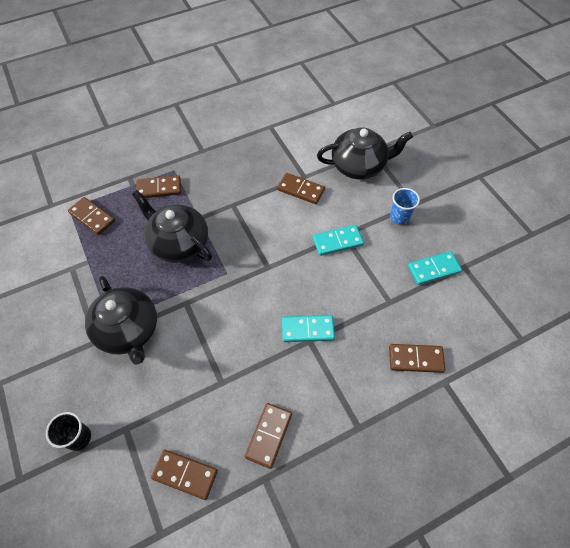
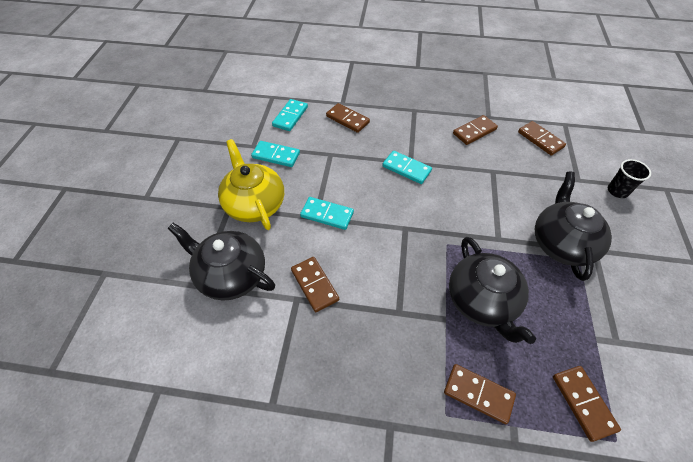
camera: 145 degrees left, 5 degrees down
(399, 217) = (254, 204): blue cup -> yellow teapot
(473, 324) = (290, 116): none -> turquoise domino

